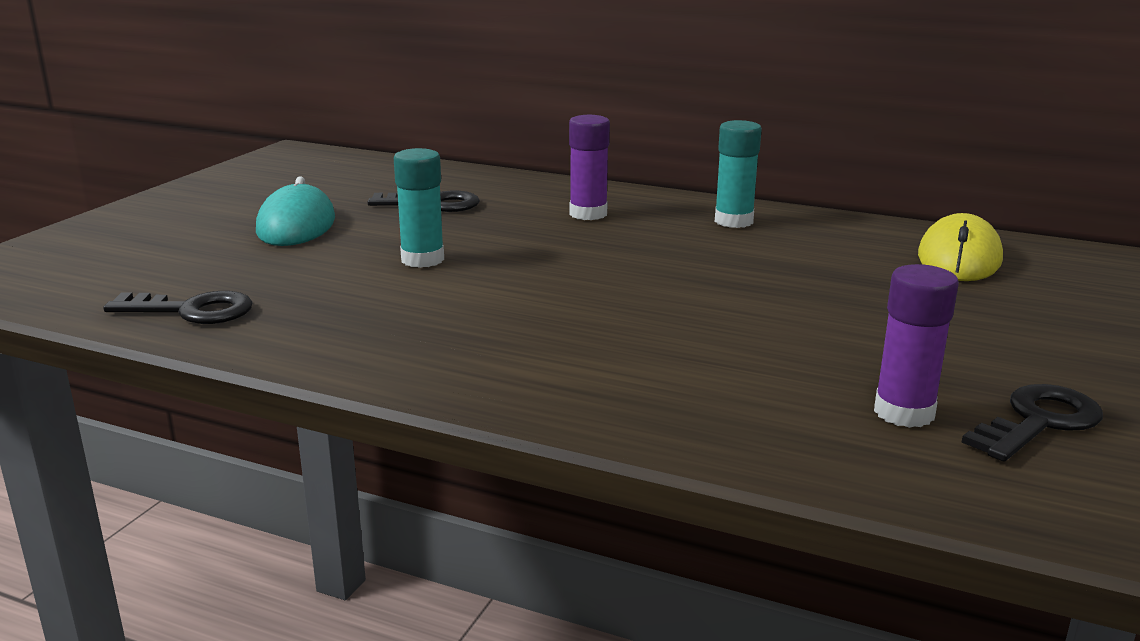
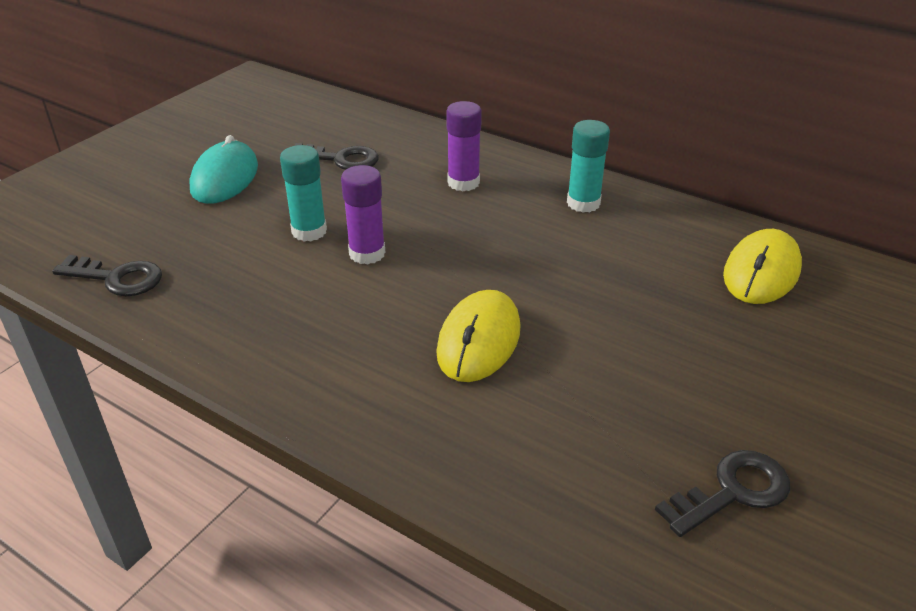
camera: 10 degrees right, 15 degrees up
(674, 329) = (479, 340): none -> yellow mouse
(904, 412) = (624, 466): purple glue stick -> purple glue stick (367, 253)

